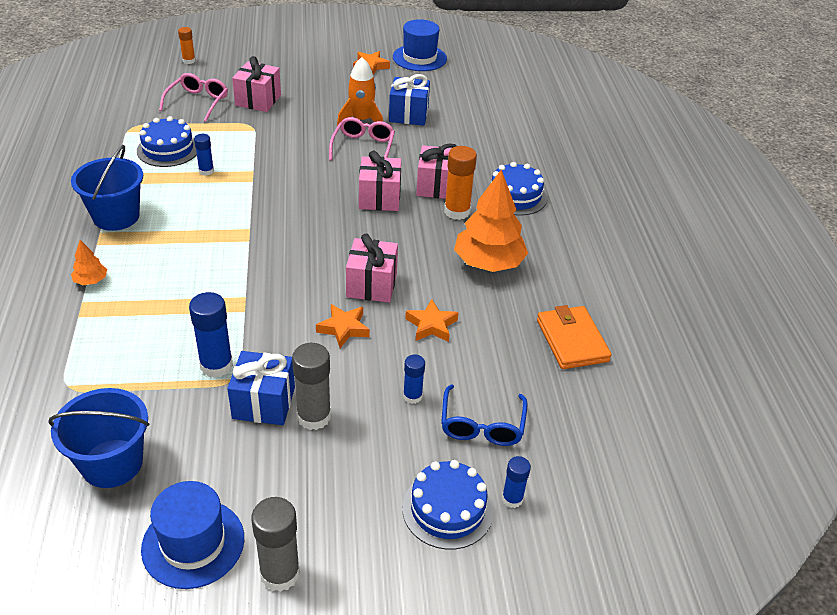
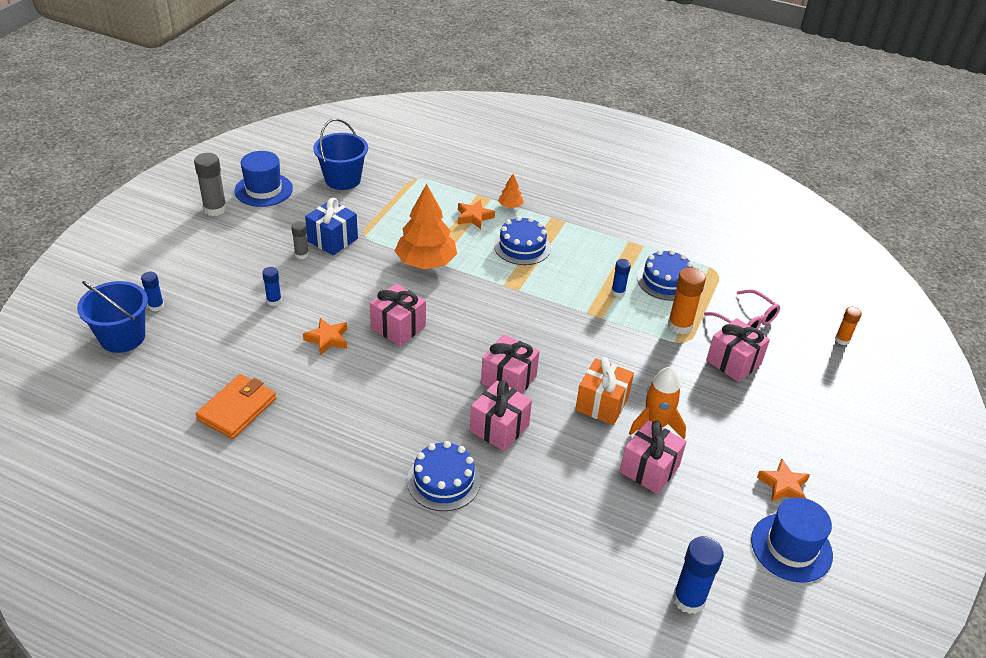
camera: 120 degrees right, 0 degrees up
(116, 216) = (580, 232): blue bucket -> blue bucket (122, 337)
(216, 365) = (382, 232): blue glue stick -> blue glue stick (688, 599)
(314, 417) = (301, 254): grey glue stick -> grey glue stick, size x0.59
(343, 328) = (365, 295): orange star -> orange star (474, 217)
(363, 147) = (601, 404): pink glasses -> orange gift
(408, 115) = (649, 469): blue gift -> pink gift
(447, 509) = (181, 278): blue cake -> blue cake (522, 247)
(457, 211) = (451, 423): orange glue stick -> orange glue stick (680, 325)
(482, 425) = (218, 320): blue glasses -> none
(488, 263) = (365, 407): orange tree -> orange tree (426, 262)
(572, 340) = (237, 409): orange wallet -> orange wallet turned 75 degrees counterclockwise

